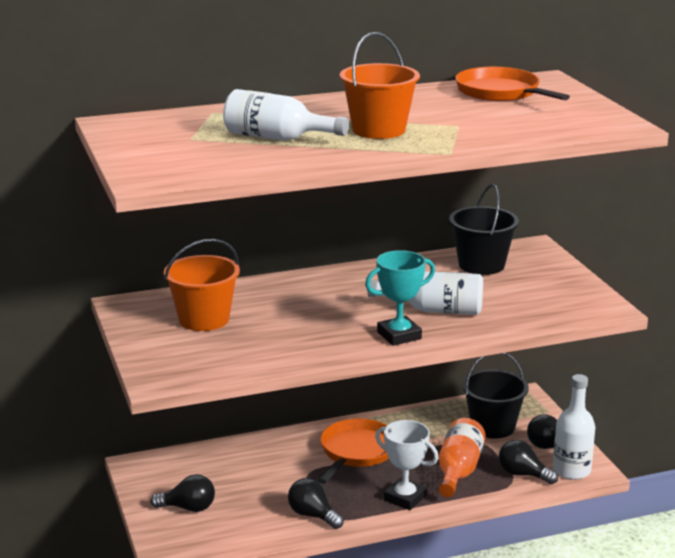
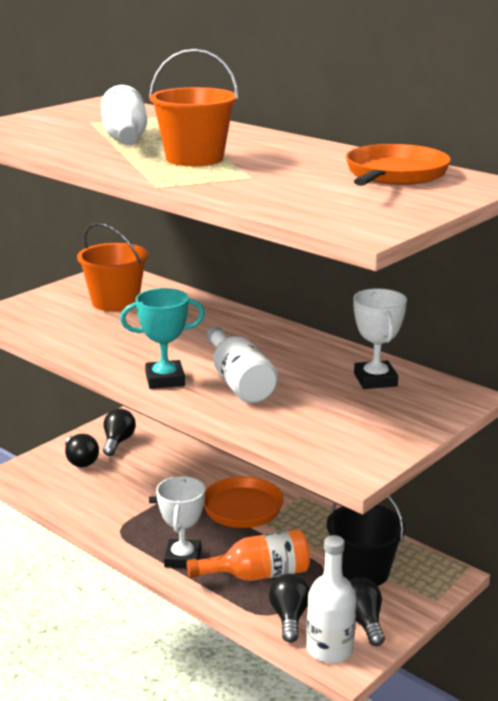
camera: 60 degrees right, 0 degrees up
(313, 515) = (115, 519): black light bulb -> black light bulb (118, 442)
(399, 335) = (165, 379): turquoise trophy -> turquoise trophy turned 45 degrees counterclockwise
(481, 265) = (375, 380): black bucket -> white trophy

